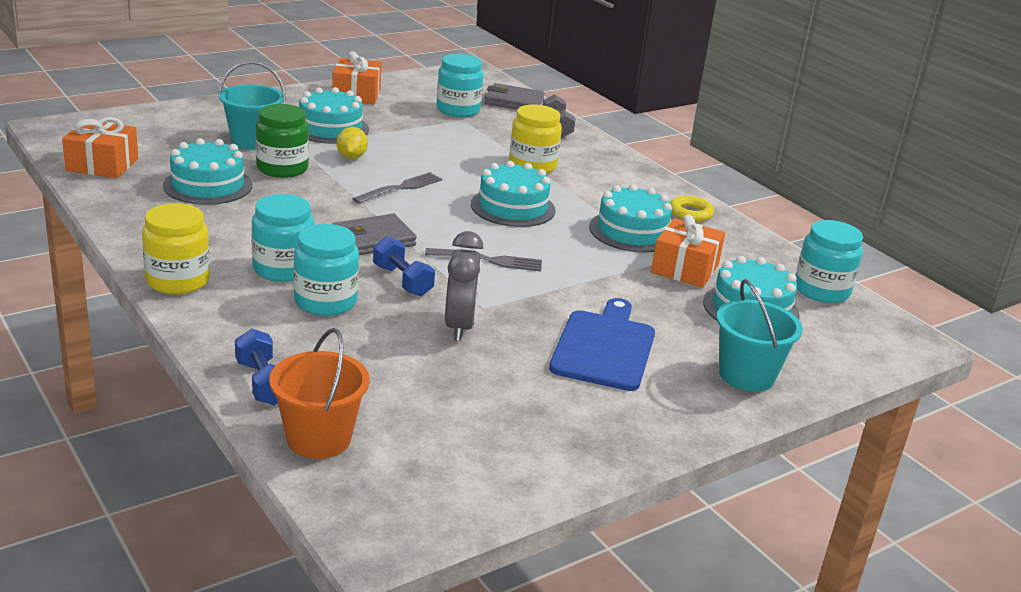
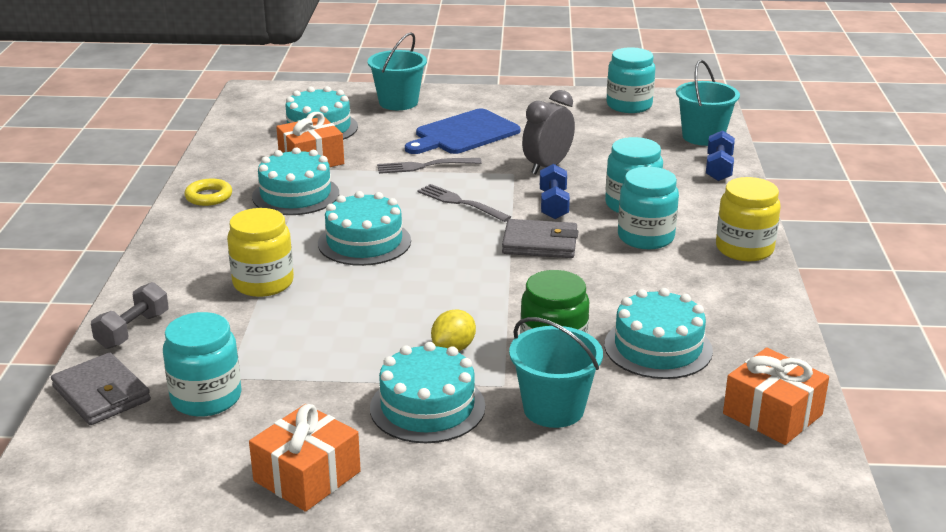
camera: 140 degrees left, 0 degrees up
(318, 438) = (703, 137): orange bucket -> turquoise bucket
(400, 188) = (448, 291): grey fork -> grey fork (425, 166)
(821, 290) = (241, 125): turquoise jar -> turquoise jar (629, 105)

